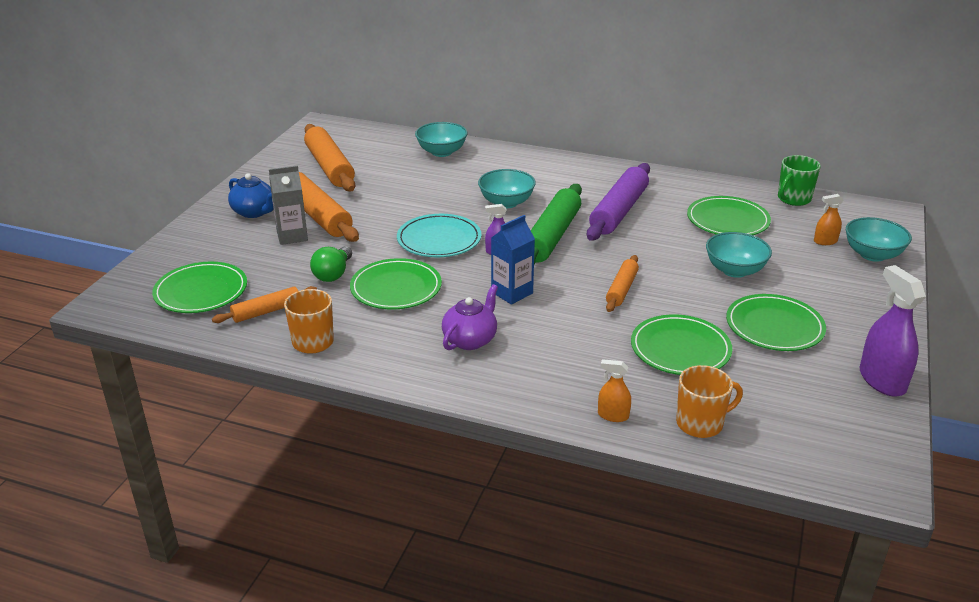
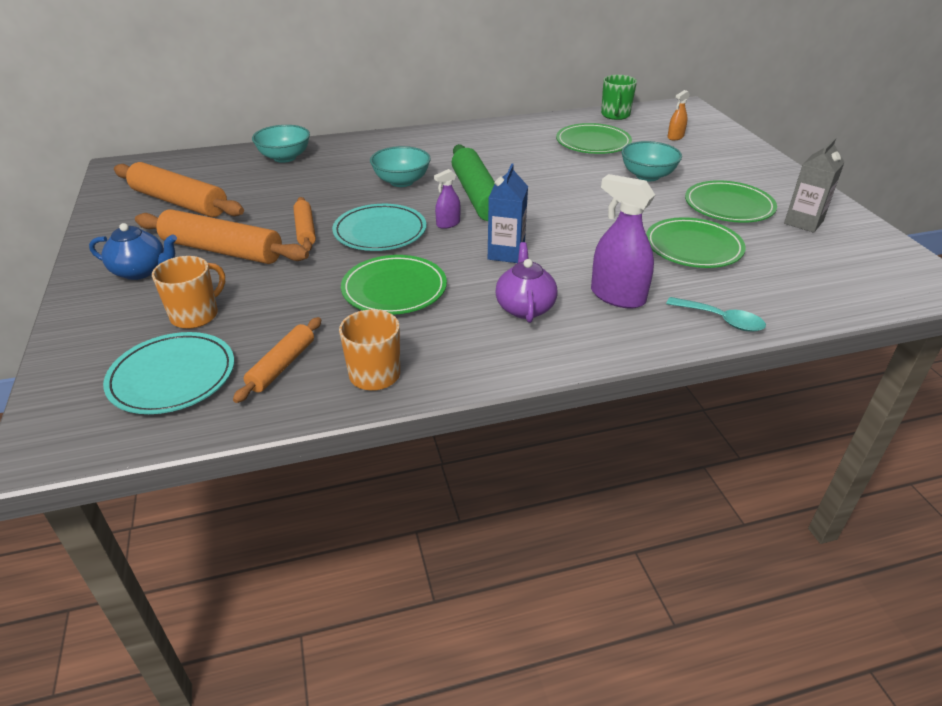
camera: 35 degrees left, 5 degrees up
(201, 291) = (172, 377): green plate -> turquoise plate
(292, 236) = (217, 280): grey carton -> grey carton (803, 222)
(333, 274) = (311, 300): green light bulb -> none
(613, 415) = (721, 320): orange spray bottle -> turquoise spoon
(618, 211) = (504, 160): purple rolling pin -> none
(621, 289) = (589, 218): orange rolling pin -> orange rolling pin (305, 230)
(700, 423) = (786, 297): orange mug -> orange mug (196, 315)
(872, 255) = (715, 136): turquoise bowl -> none
(882, 380) = (841, 217): purple spray bottle -> purple spray bottle (617, 296)

